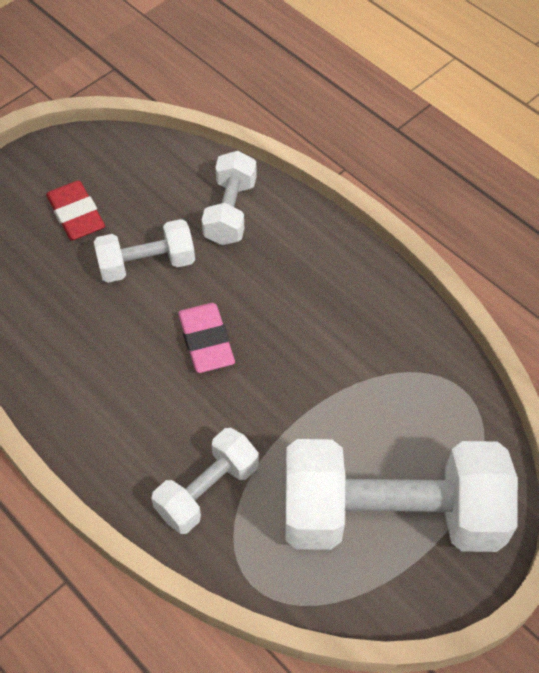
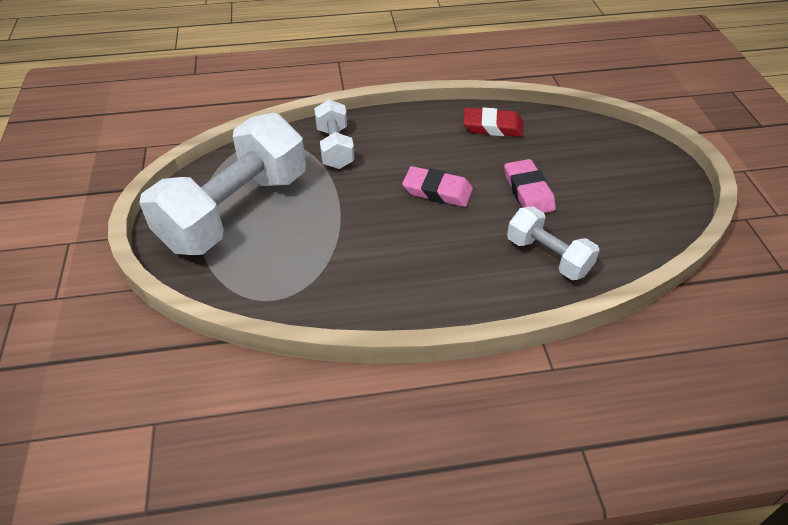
camera: 125 degrees right, 10 degrees down
(76, 214) = (602, 176): red eraser -> red eraser (492, 127)
(147, 264) = (528, 191): white dumbbell -> pink eraser

